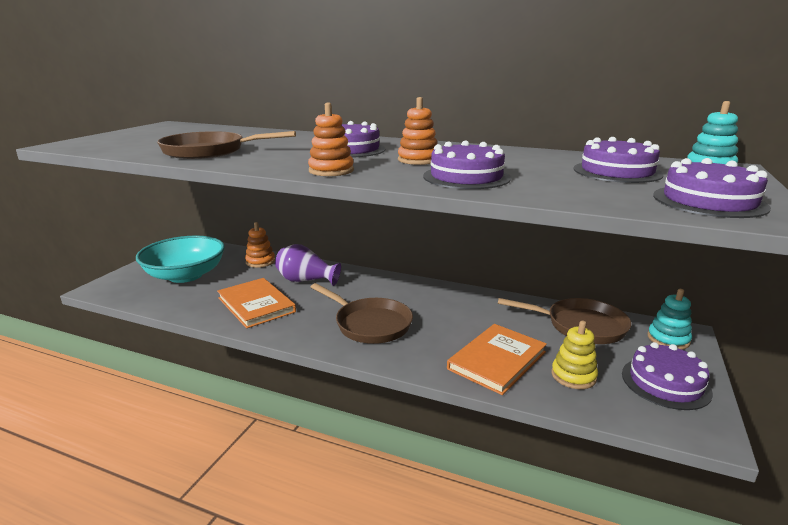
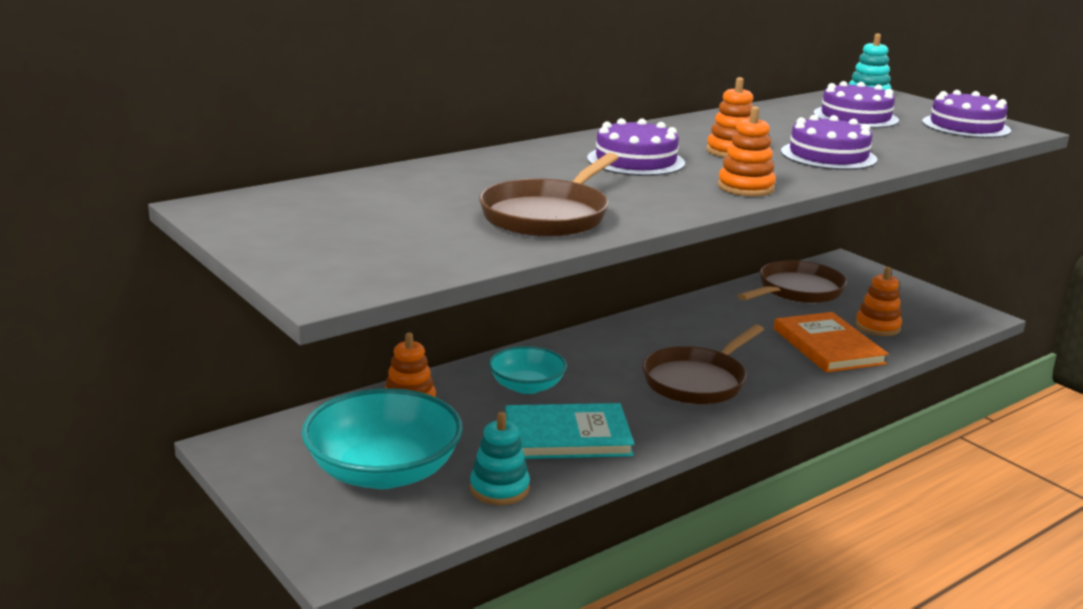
camera: 60 degrees left, 0 degrees up
(256, 305) = (567, 436): orange book -> turquoise book
(306, 280) = (527, 386): purple vase -> turquoise bowl
(370, 324) = (697, 381): brown pan -> brown pan turned 150 degrees clockwise
(573, 376) = (877, 327): yellow stacking toy -> orange stacking toy
(665, 382) = (911, 300): purple cake -> none
(668, 339) = (849, 271): turquoise stacking toy -> turquoise stacking toy (499, 488)

